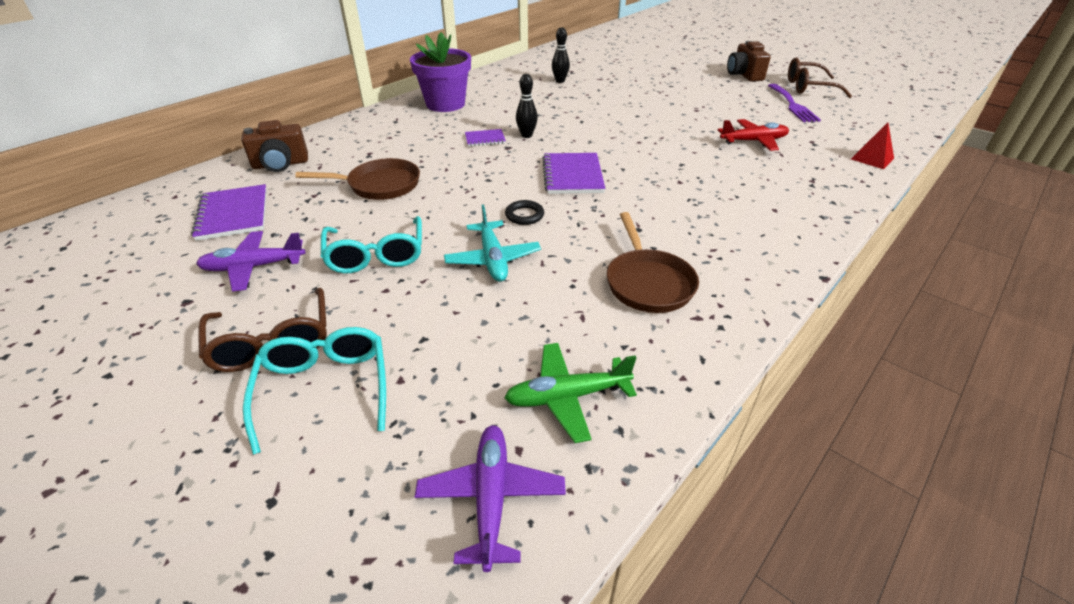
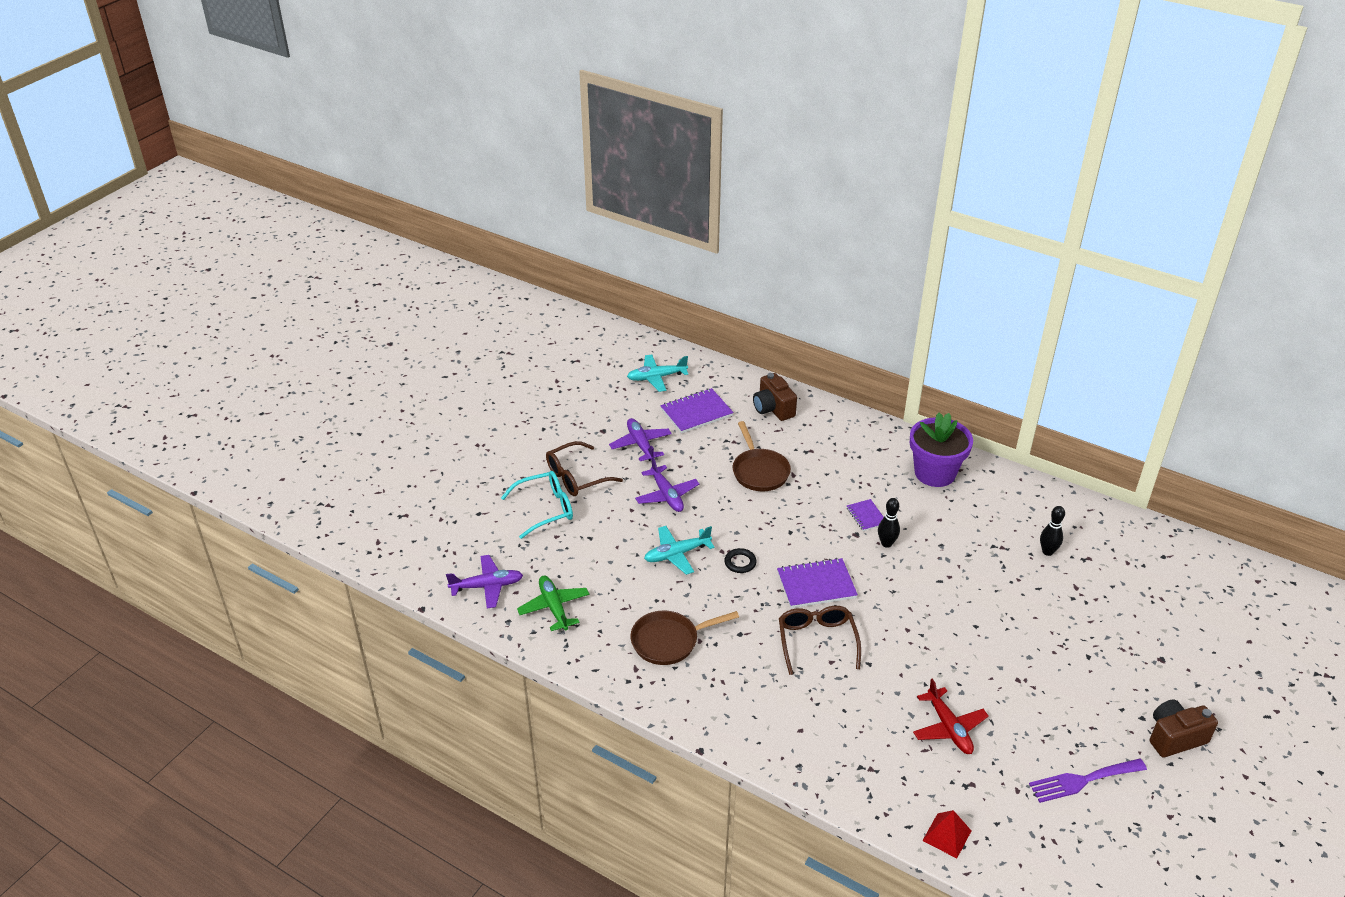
camera: 80 degrees right, 0 degrees up
(122, 238) = (656, 377): none -> turquoise plane
(376, 255) = (667, 495): turquoise glasses -> purple plane
(808, 87) = (1164, 809): brown glasses -> brown glasses (817, 641)

